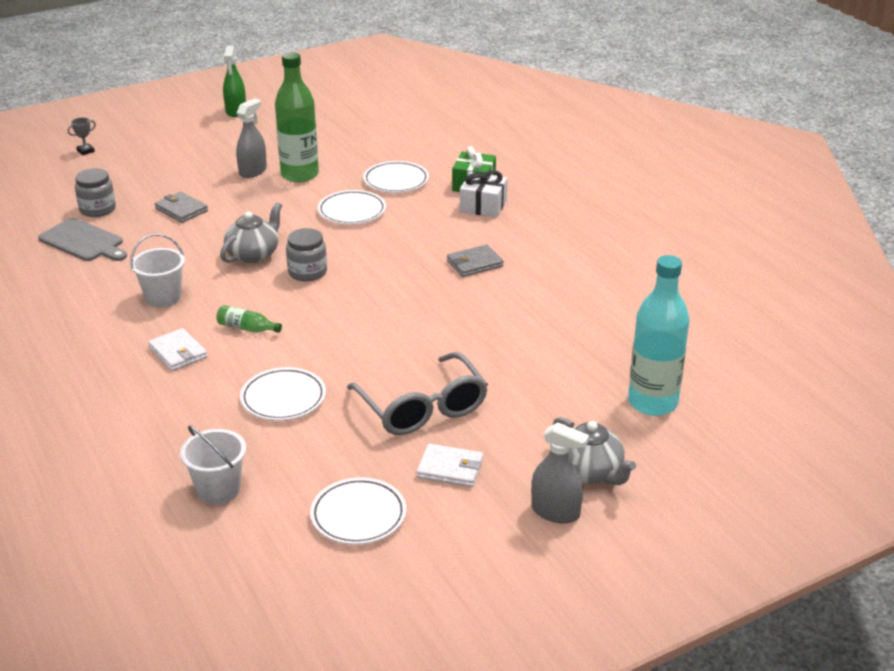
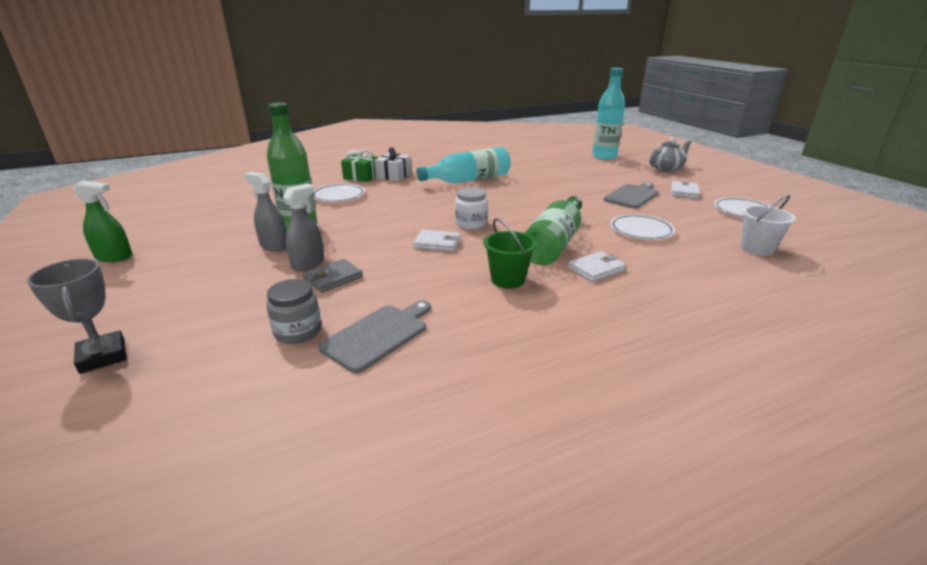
camera: 85 degrees left, 5 degrees down
(85, 151) = (103, 356): grey trophy -> grey trophy, size x1.97
(163, 298) = (508, 279): white bucket -> green bucket
(247, 328) = (554, 243): green bottle -> green bottle, size x2.32
(253, 254) = (437, 243): grey teapot -> white wallet
(307, 272) = (471, 224): grey jar -> white jar
(352, 211) = (379, 209): white plate -> none
(423, 408) = (632, 196): grey glasses -> grey cutting board
(474, 263) = (468, 180): grey wallet -> turquoise bottle
(555, 512) = (702, 175): grey spray bottle -> grey spray bottle (308, 264)

